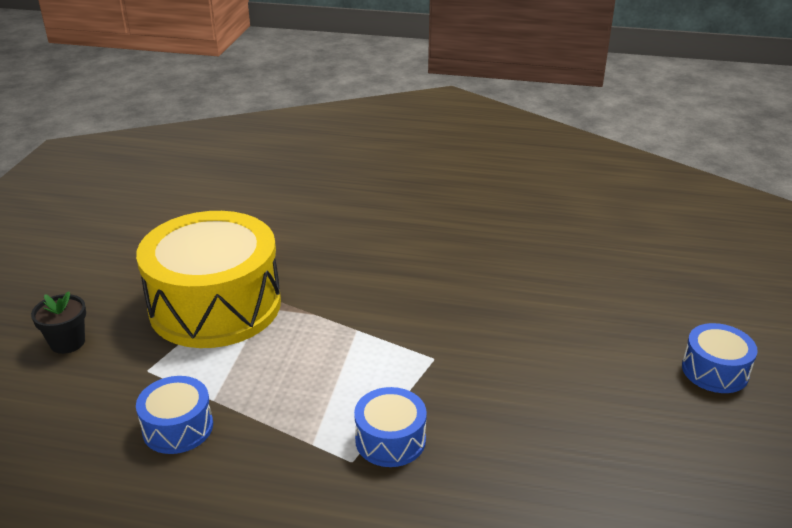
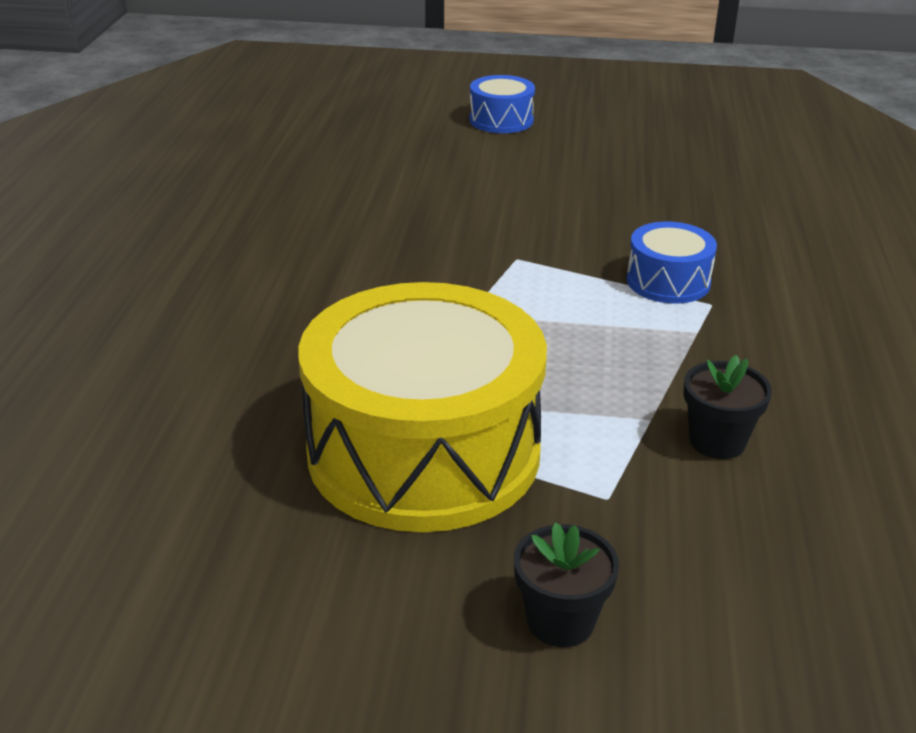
camera: 95 degrees left, 0 degrees up
(178, 427) = (717, 441): blue drum -> black flower pot

